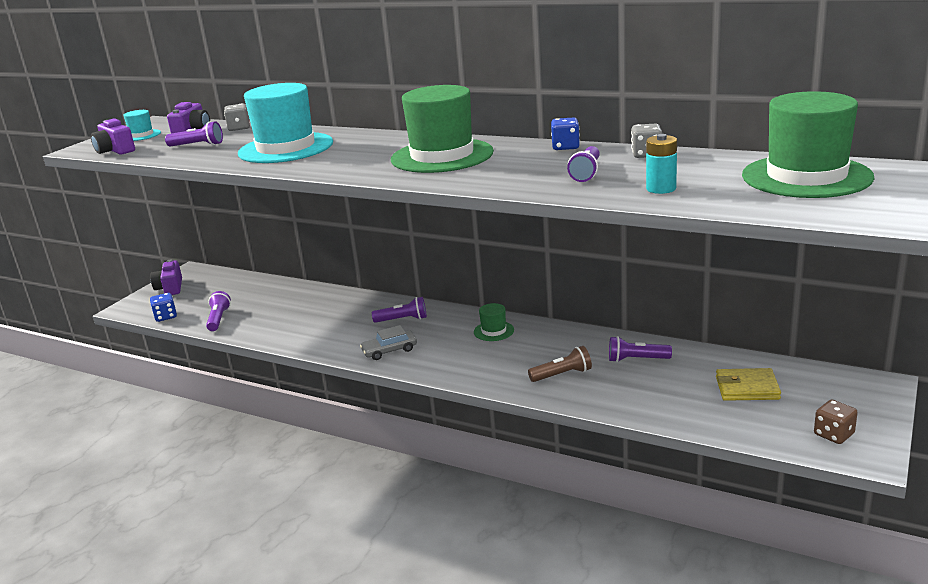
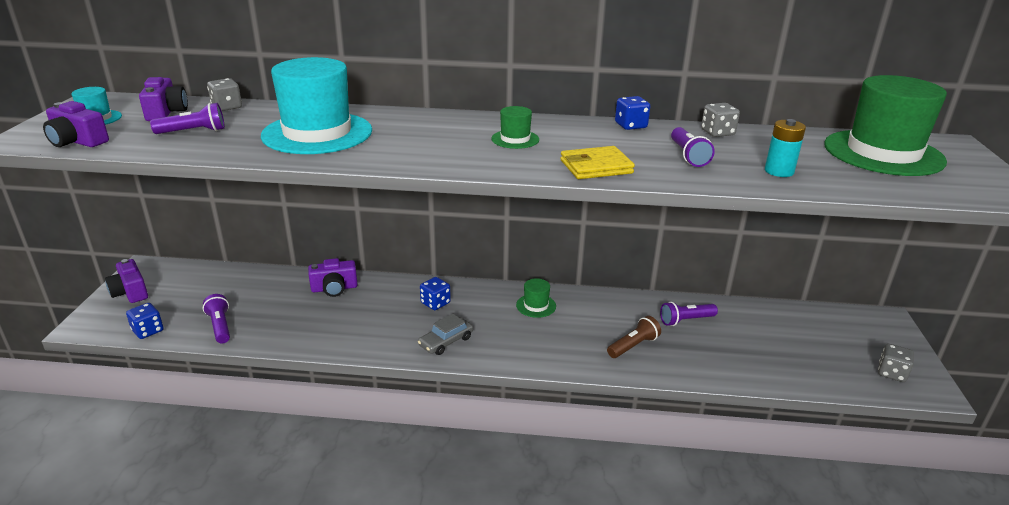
camera: 25 degrees left, 5 degrees up
(325, 300) = (334, 288): none -> purple camera
(403, 319) = (435, 303): purple flashlight -> blue dice
(442, 156) = (515, 139): green hat -> green hat, size x0.44
(747, 388) = (795, 337): yellow wallet -> yellow wallet (596, 167)
(833, 434) = (891, 373): brown dice -> grey dice

